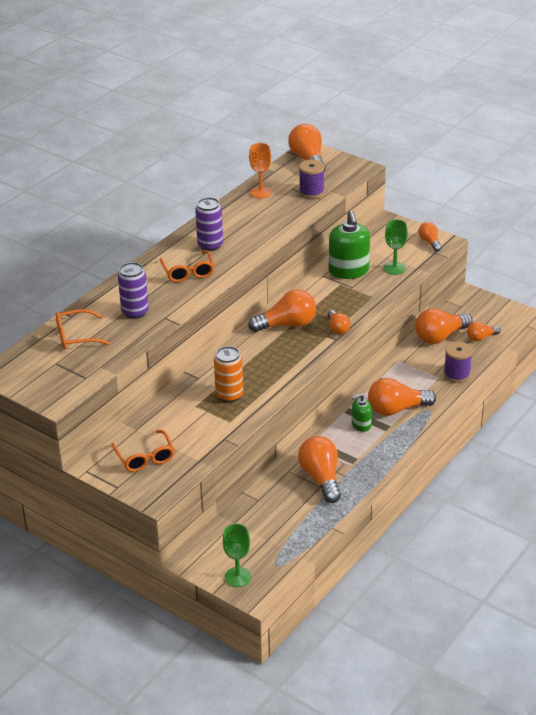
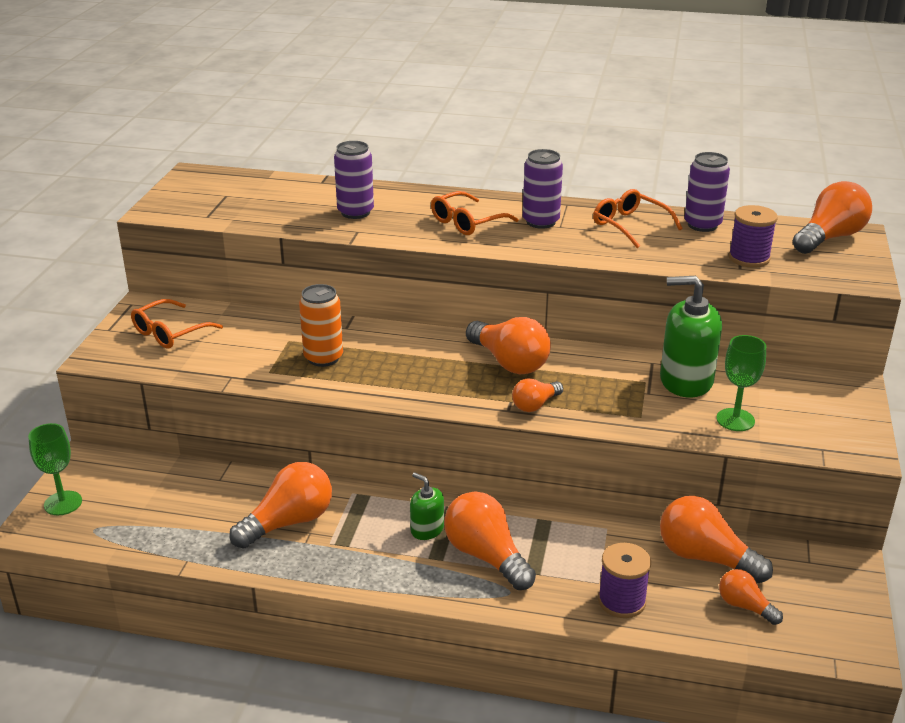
camera: 65 degrees right, 5 degrees down
(76, 336) = (284, 193): orange glasses -> orange glasses (630, 225)
(260, 192) = (702, 225): orange goblet -> purple can
(348, 271) = (686, 381): green soap dispenser -> green soap dispenser turned 45 degrees clockwise
(429, 242) = (844, 437): orange light bulb -> none

